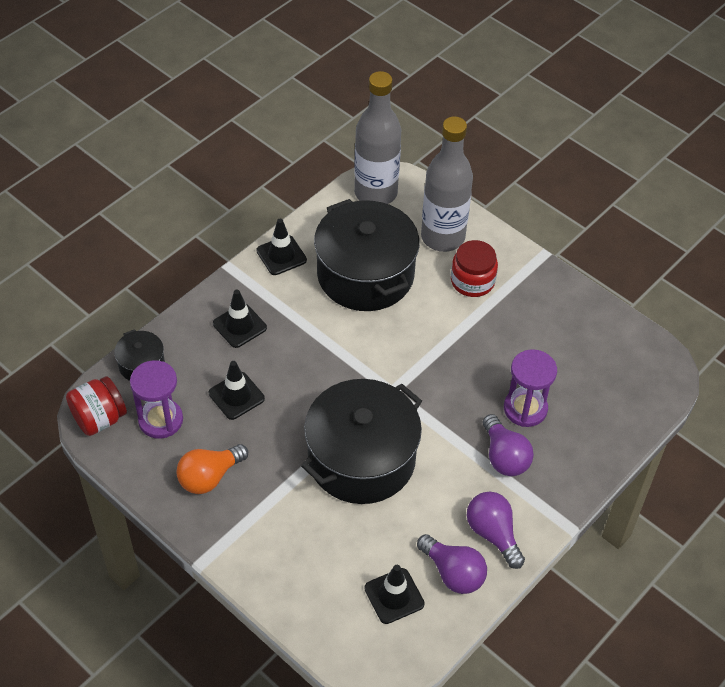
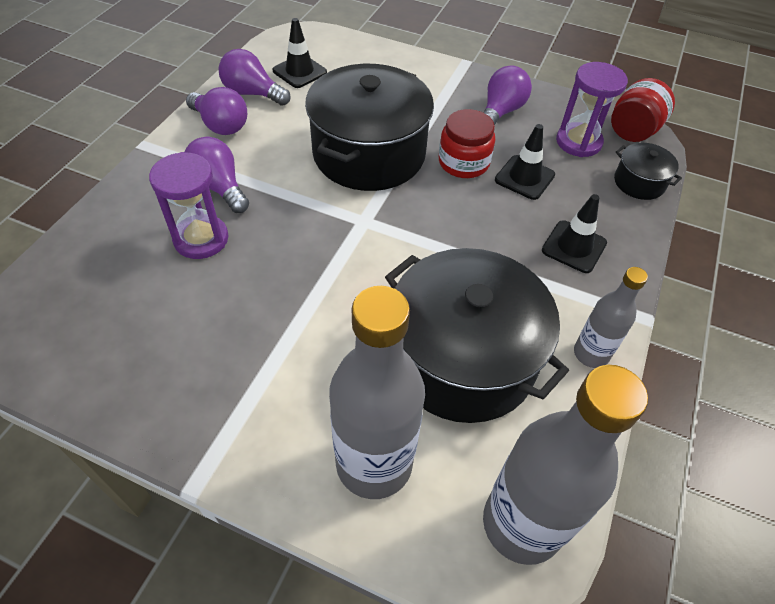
camera: 160 degrees right, 0 degrees up
(209, 477) = (500, 112): orange light bulb -> purple light bulb
(281, 255) = (591, 354): black traffic cone -> grey bottle
(472, 281) = (304, 394): red jar -> red jar (463, 162)

